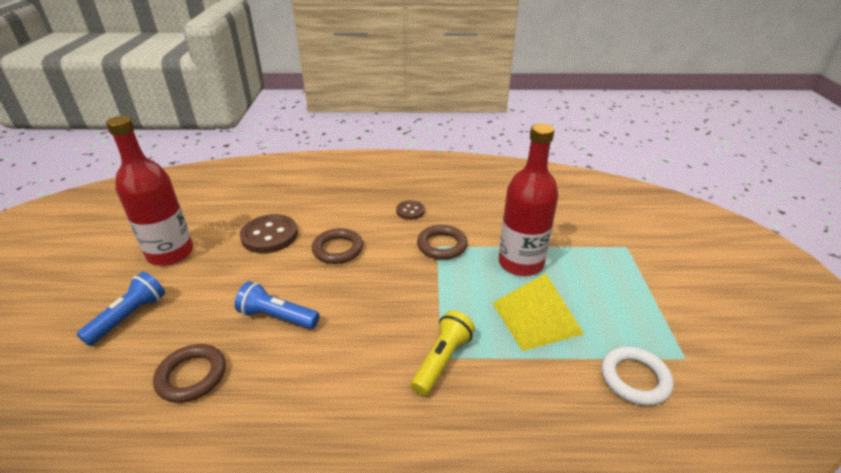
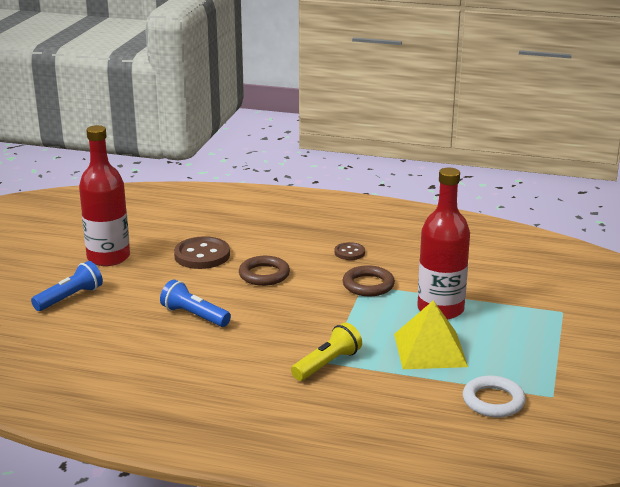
camera: 15 degrees right, 10 degrees down
(192, 376) = (117, 342): brown ring -> none

